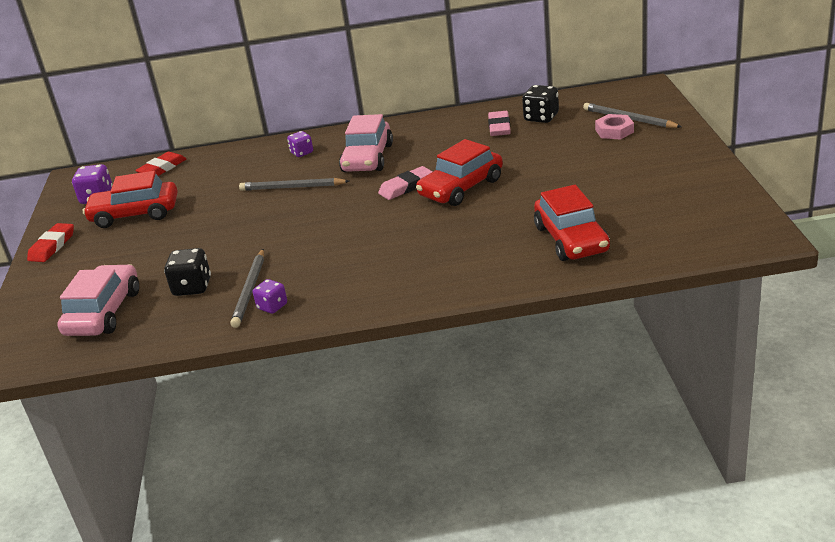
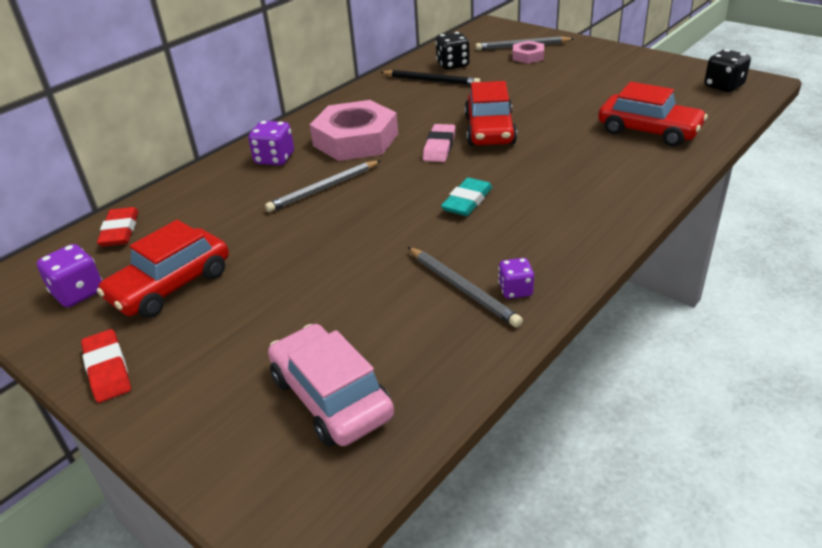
camera: 45 degrees left, 5 degrees up
(192, 287) = (392, 317): black dice -> black dice (723, 86)
(302, 153) = (274, 159): purple dice -> purple dice, size x1.52
(351, 235) = (467, 201): none -> turquoise eraser
(368, 158) = (355, 140): pink car -> pink nut
(499, 127) = (431, 81): pink eraser -> black pencil

